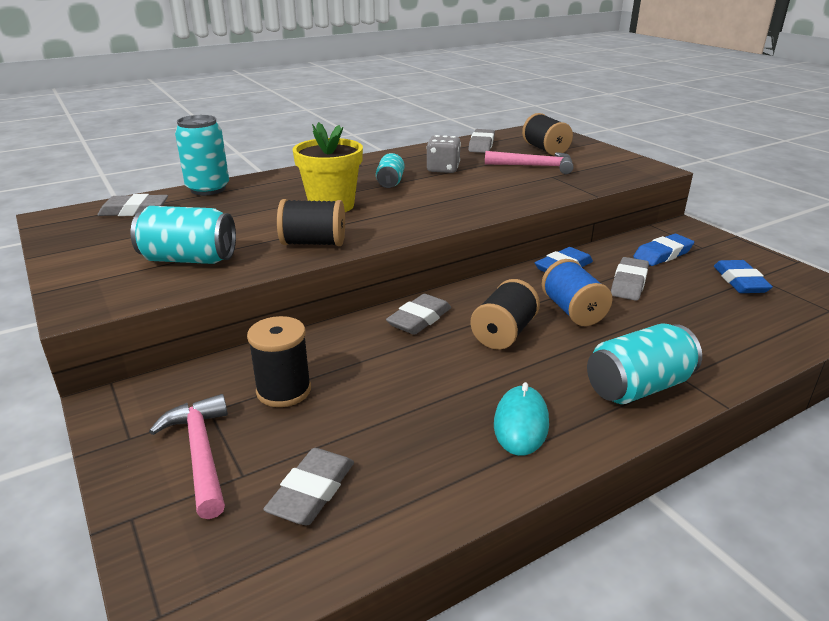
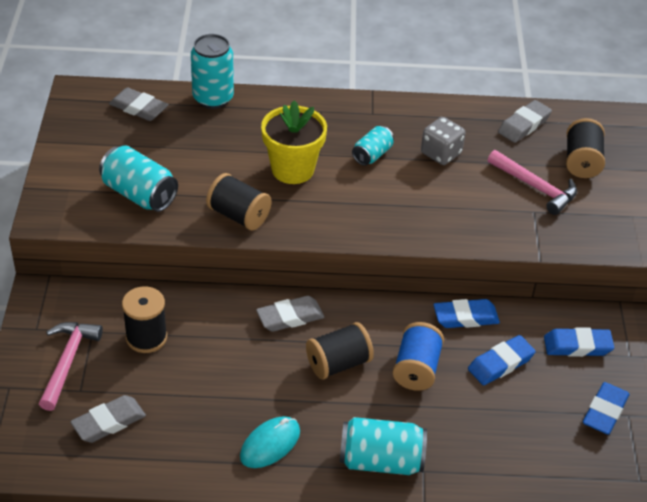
camera: 30 degrees right, 15 degrees up
(629, 283) = (500, 363): grey eraser -> blue eraser

